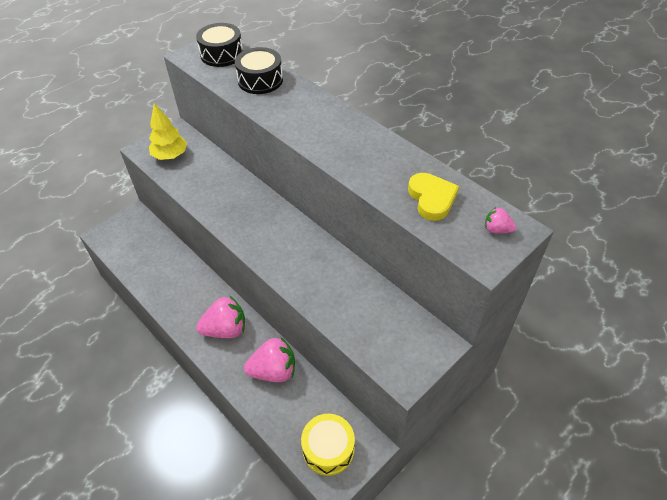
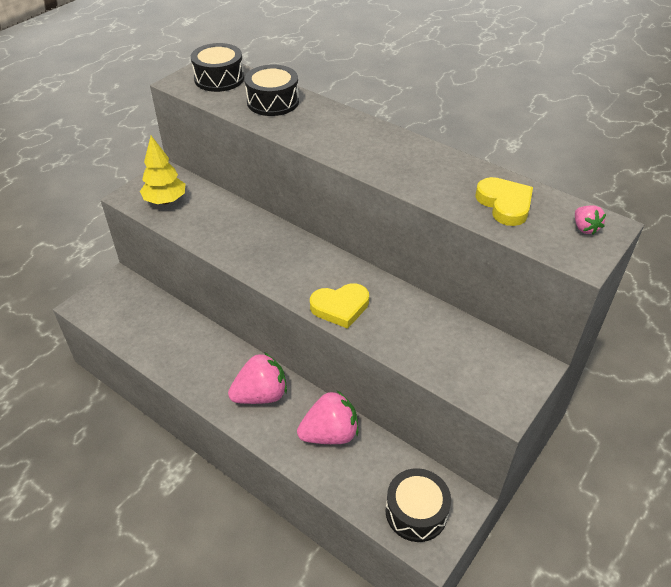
camera: 10 degrees left, 5 degrees down
(289, 268) = (340, 307): none -> yellow heart
(328, 449) = (416, 512): yellow drum -> black drum
(497, 229) = (585, 228): pink strawberry -> pink strawberry turned 120 degrees counterclockwise

